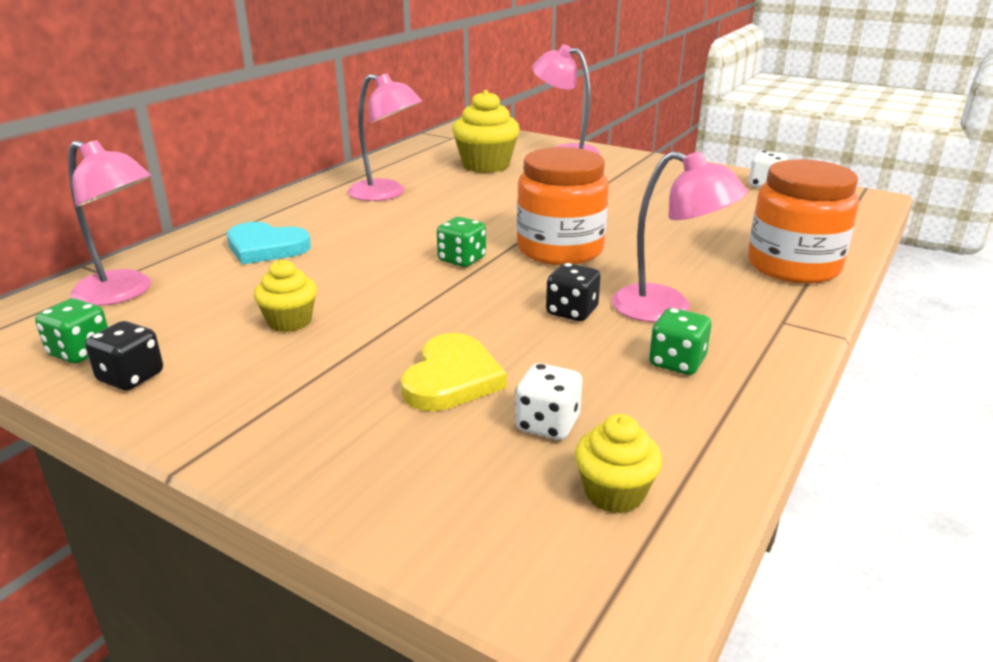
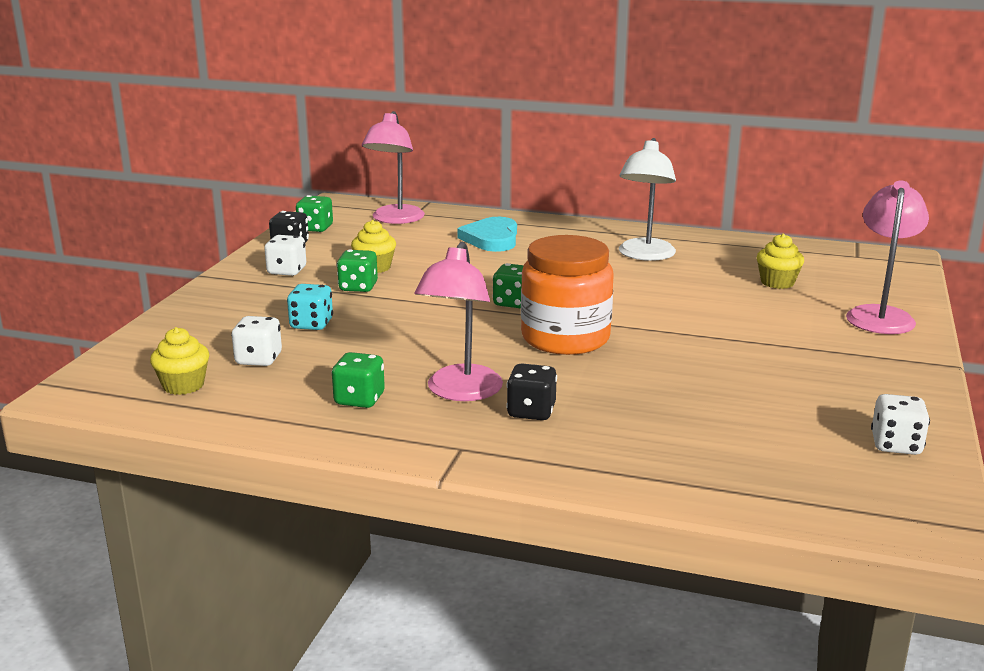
camera: 75 degrees right, 5 degrees down
(240, 386) = (287, 271): none -> white dice
(349, 338) = (358, 287): none -> green dice
(386, 194) = (645, 255): pink lamp -> white lamp
(452, 378) = (311, 324): yellow heart -> turquoise dice
(486, 165) = (777, 282): yellow cupcake -> yellow cupcake, size x0.59
(572, 312) = (433, 353): black dice -> black dice (531, 412)
(793, 266) = (606, 457): orange jar -> none

